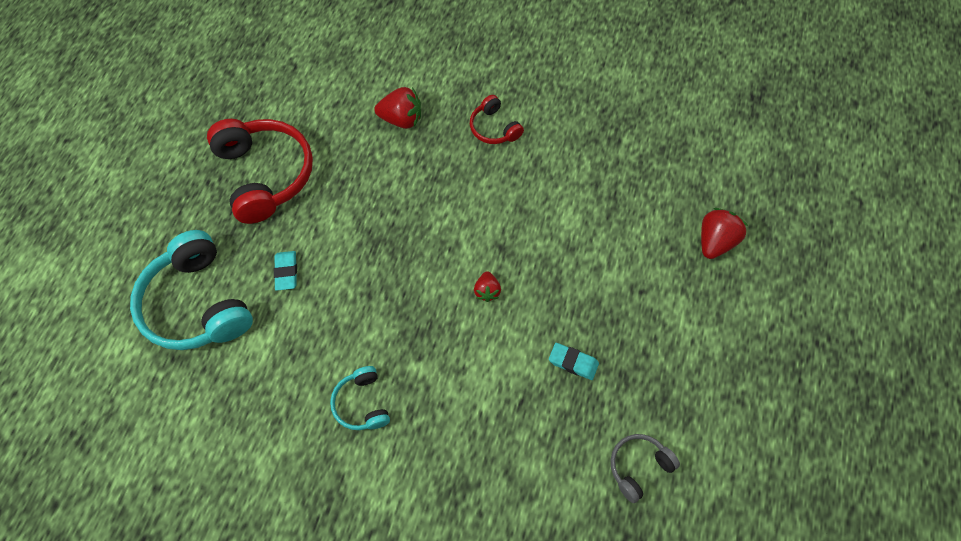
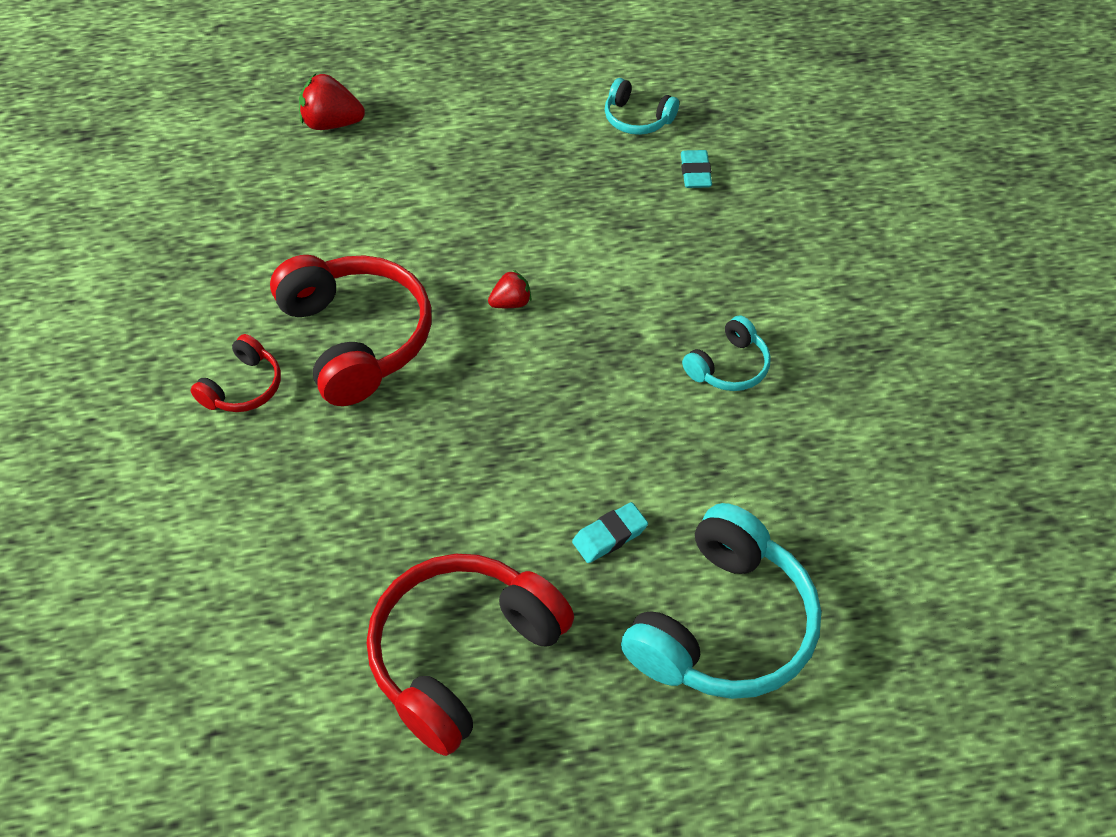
camera: 115 degrees left, 10 degrees down
(401, 119) = (272, 511): red strawberry -> none
(501, 193) = (356, 339): none -> red headphones
(573, 362) = (556, 198): turquoise eraser -> turquoise eraser (695, 173)
(639, 467) = (637, 118): grey headphones -> turquoise headphones

